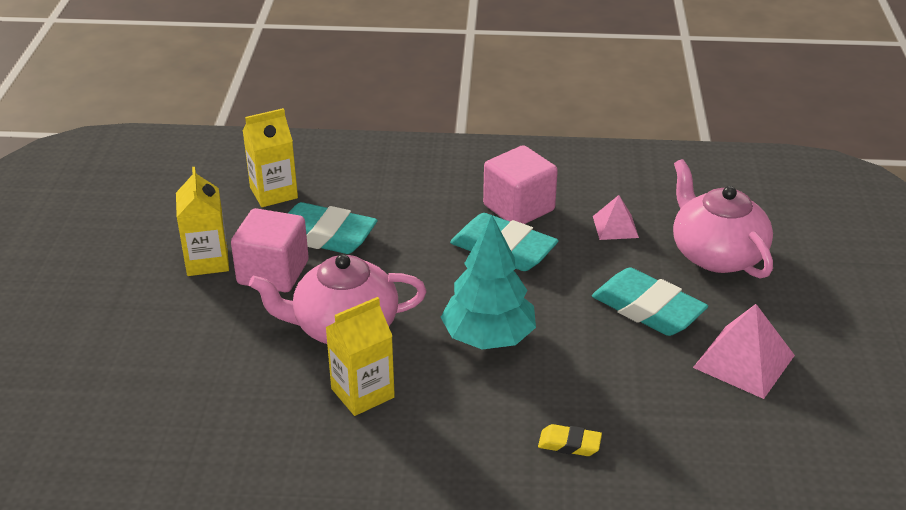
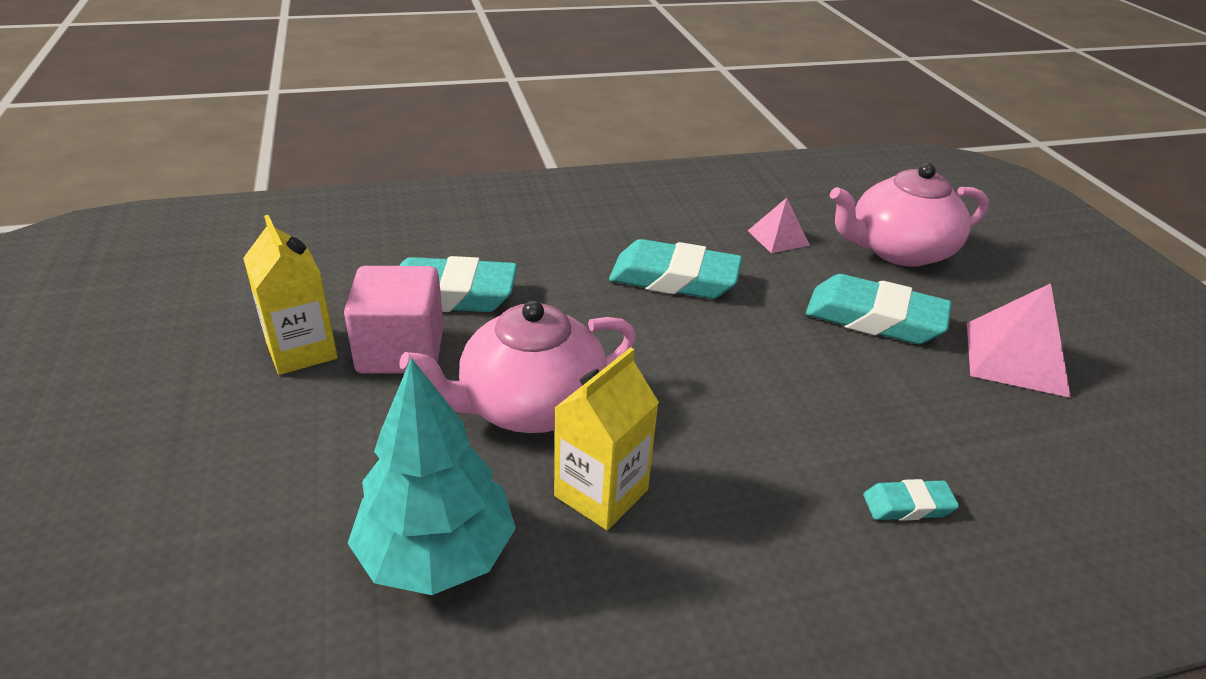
camera: 20 degrees left, 0 degrees up
(273, 193) = (362, 255): yellow carton -> none
(488, 338) = (720, 384): turquoise tree -> turquoise tree (437, 554)
(519, 208) = (663, 233): pink cube -> none
(569, 444) = (908, 505): yellow eraser -> turquoise eraser
(716, 254) = (898, 250): pink teapot -> pink teapot turned 60 degrees counterclockwise

